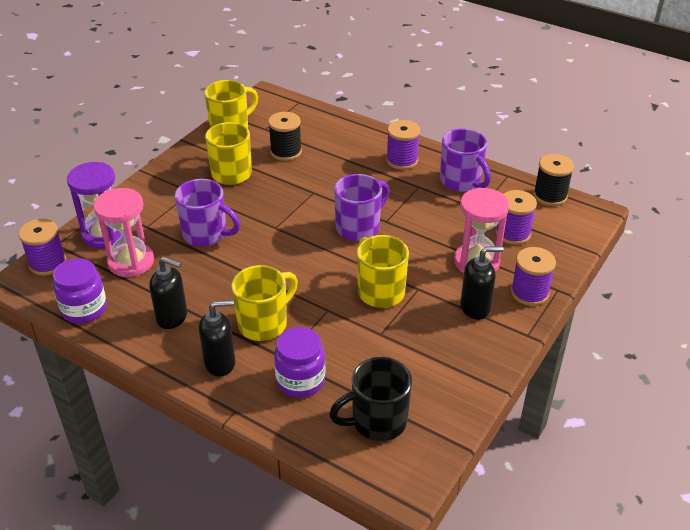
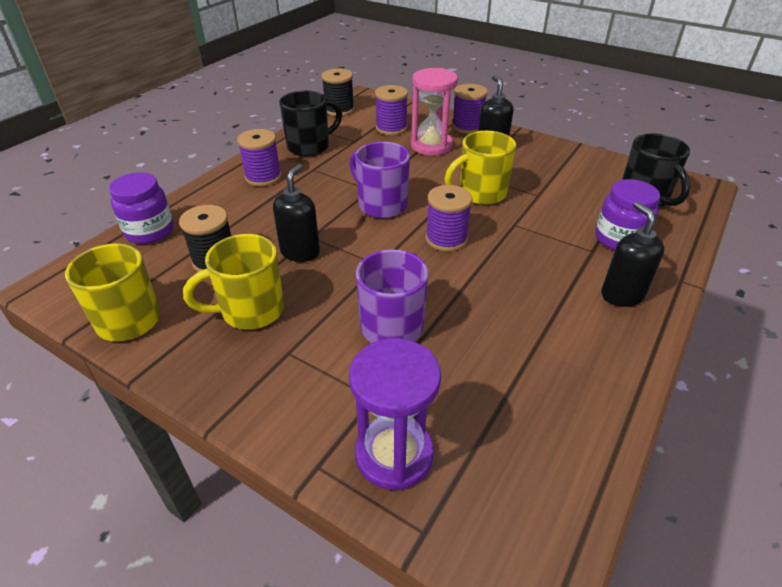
camera: 90 degrees left, 0 degrees up
(48, 263) = (479, 536): purple spool -> purple spool (446, 239)
(84, 309) = (578, 450): purple jar -> purple jar (150, 231)
(131, 262) = (461, 405): pink hourglass -> none
(172, 317) = (563, 344): black soap dispenser -> black soap dispenser (300, 252)
(264, 323) = (548, 266): yellow mug -> none
(461, 181) = (310, 146): purple mug -> black mug

